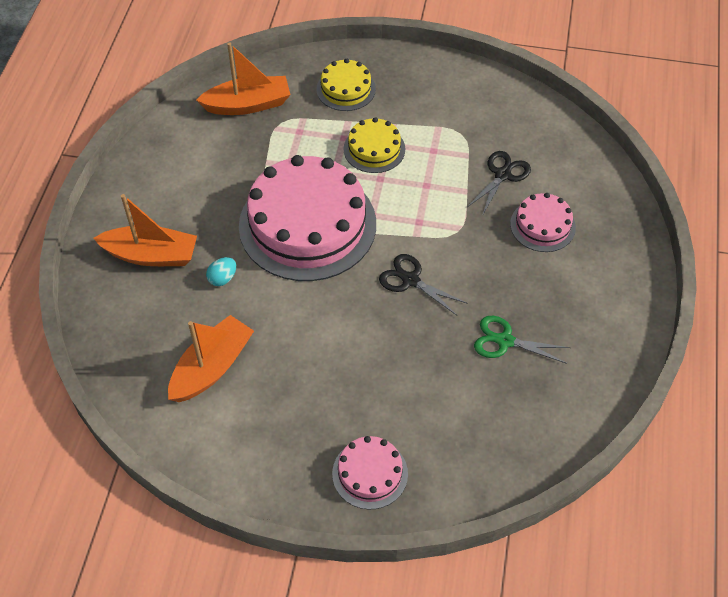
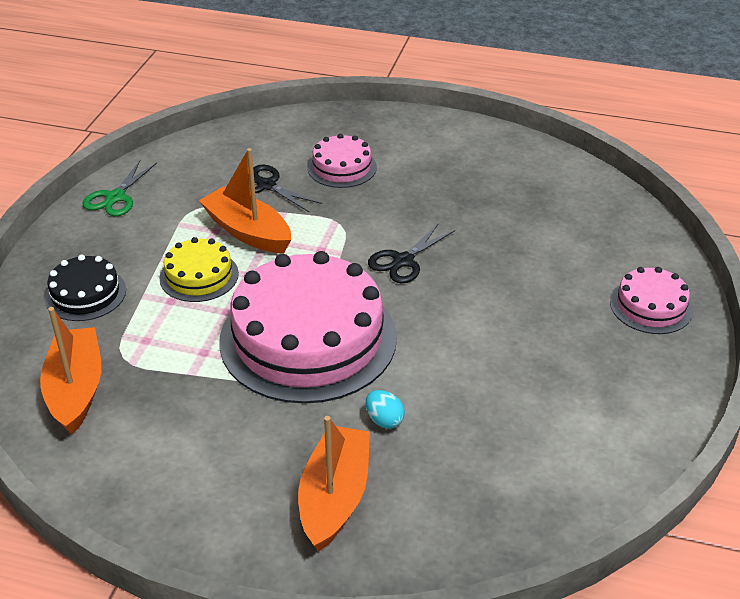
camera: 85 degrees left, 15 degrees down
(212, 367) = (523, 432): orange boat -> orange boat (248, 232)
(346, 89) = (85, 294): yellow cake -> black cake
(505, 341) = (485, 205): green scissors -> green scissors (115, 197)

